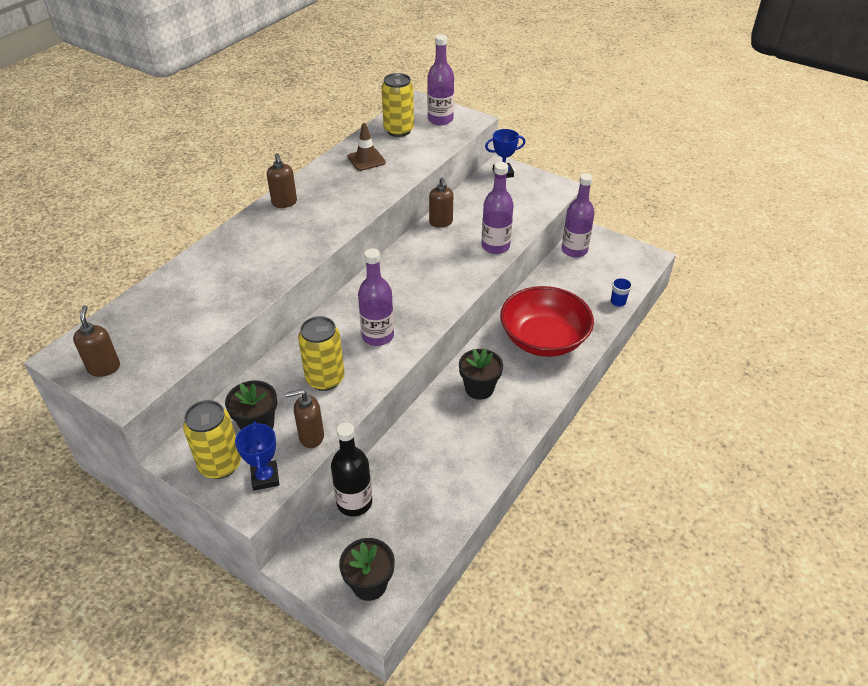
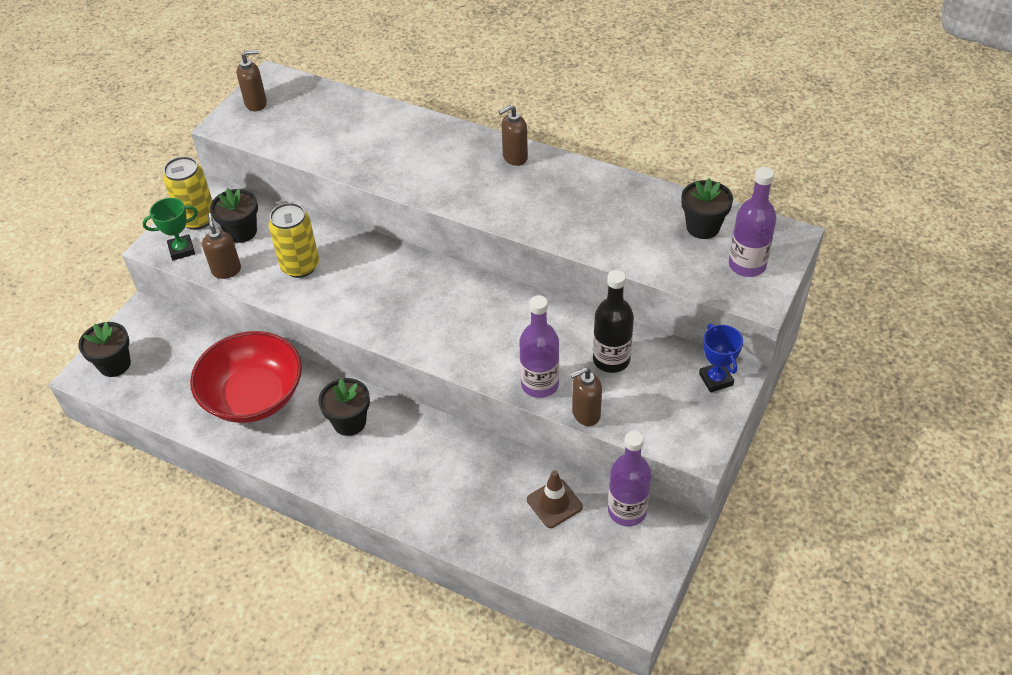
camera: 85 degrees right, 5 degrees up
(265, 478) = (182, 250): blue trophy -> green trophy
(354, 502) = (201, 339): black bottle -> black bottle (611, 360)
(366, 160) = (621, 208): brown traffic cone -> brown traffic cone (554, 503)
(378, 336) = (364, 296): purple bottle -> none
(398, 130) = (703, 227): yellow can -> black flower pot
(441, 222) = (579, 324): brown soap dispenser -> brown soap dispenser (585, 414)
(543, 339) = (436, 481): red bowl -> red bowl (254, 396)
(618, 302) = (520, 566): blue cup -> none

